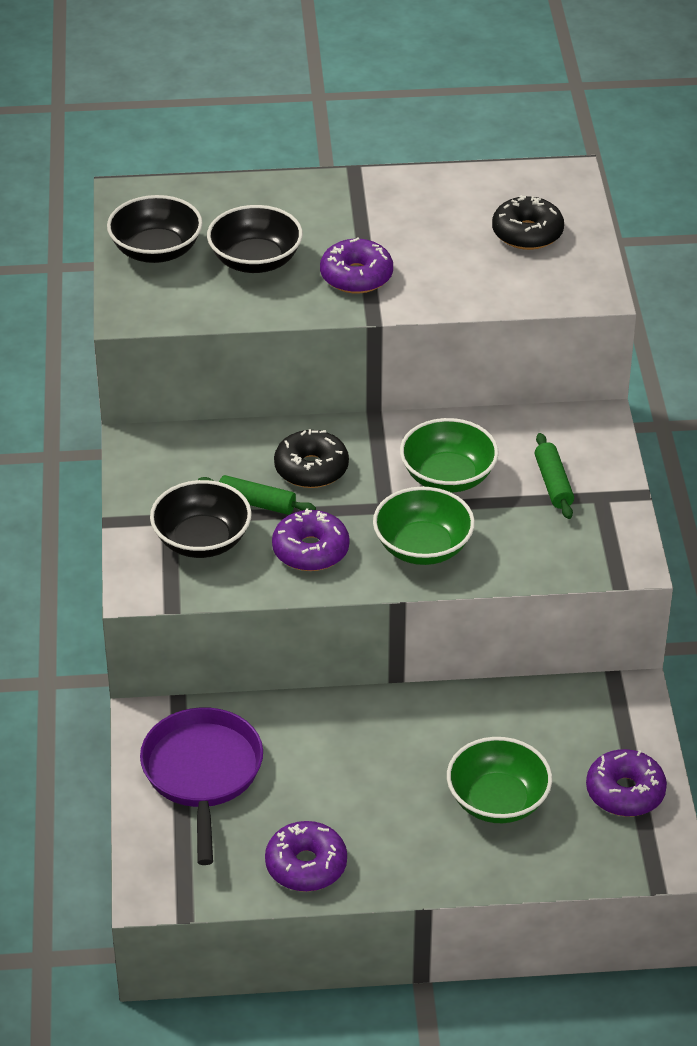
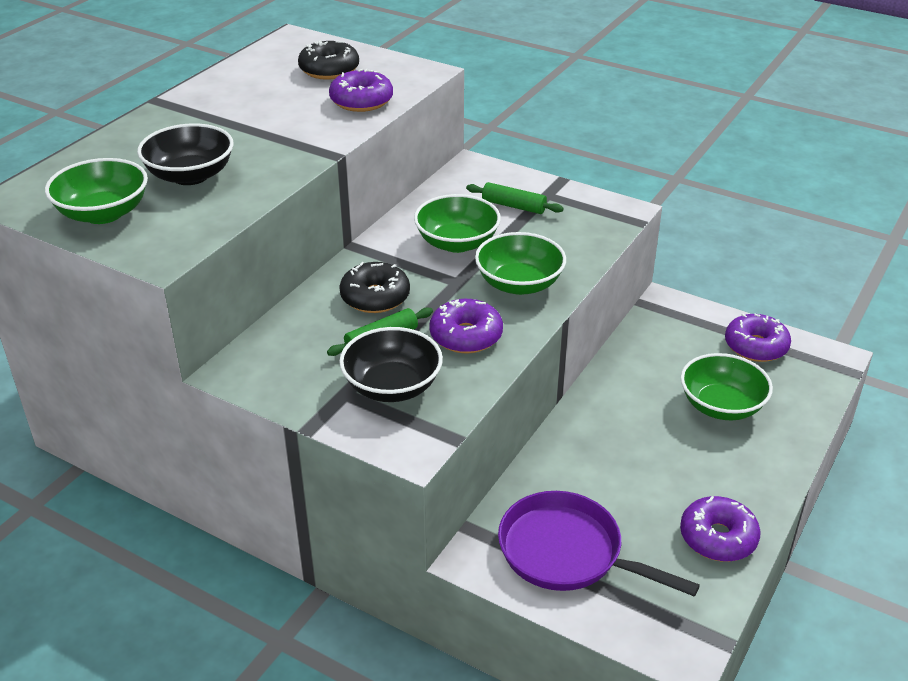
camera: 55 degrees left, 5 degrees down
(156, 251) = (103, 213): black bowl -> green bowl
(356, 276) = (275, 143): purple donut -> purple donut (361, 101)

